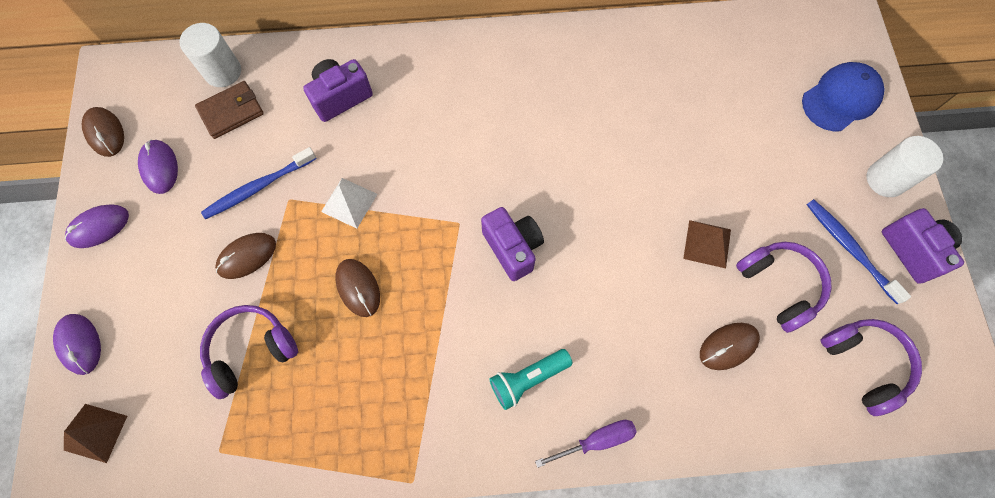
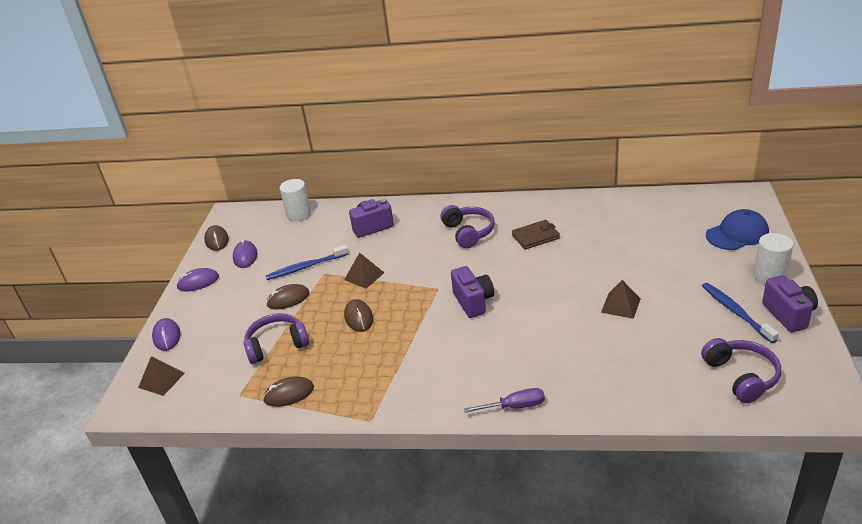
camera: 15 degrees right, 35 degrees down
(231, 111) = (299, 232): brown wallet -> brown wallet (535, 237)
(349, 202) = (364, 276): white pyramid -> brown pyramid
(528, 379) = (469, 370): turquoise flashlight -> none
(728, 346) = (629, 360): brown mouse -> brown mouse (289, 394)
(779, 286) = (675, 329): purple headphones -> purple headphones (468, 232)

